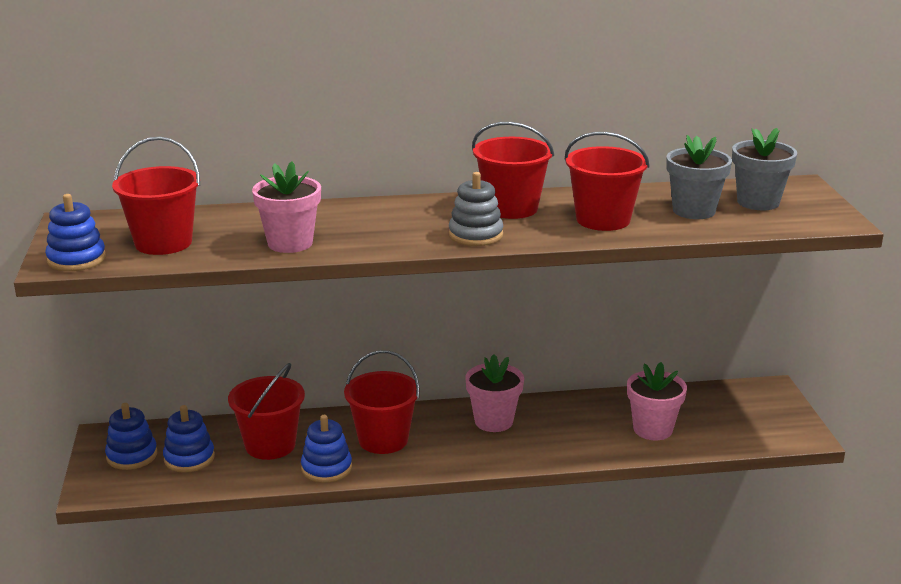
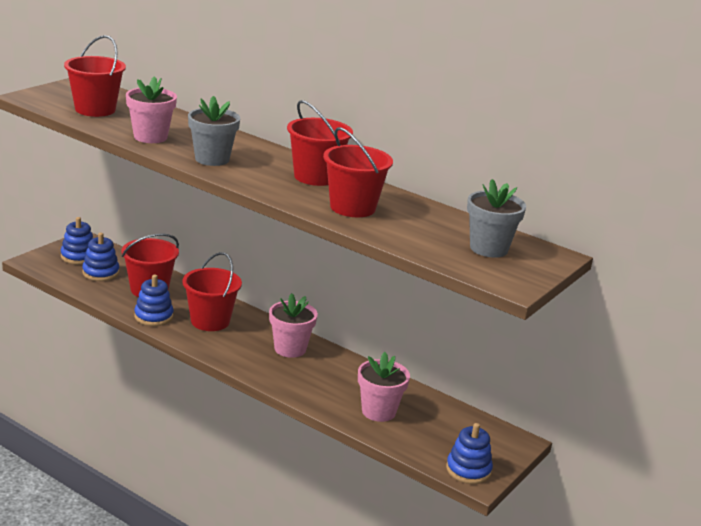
camera: 40 degrees right, 0 degrees up
(76, 259) = (41, 99): blue stacking toy -> blue stacking toy (468, 470)
(475, 235) = (254, 179): grey stacking toy -> none
(694, 211) = (427, 231): grey flower pot -> grey flower pot (212, 159)

